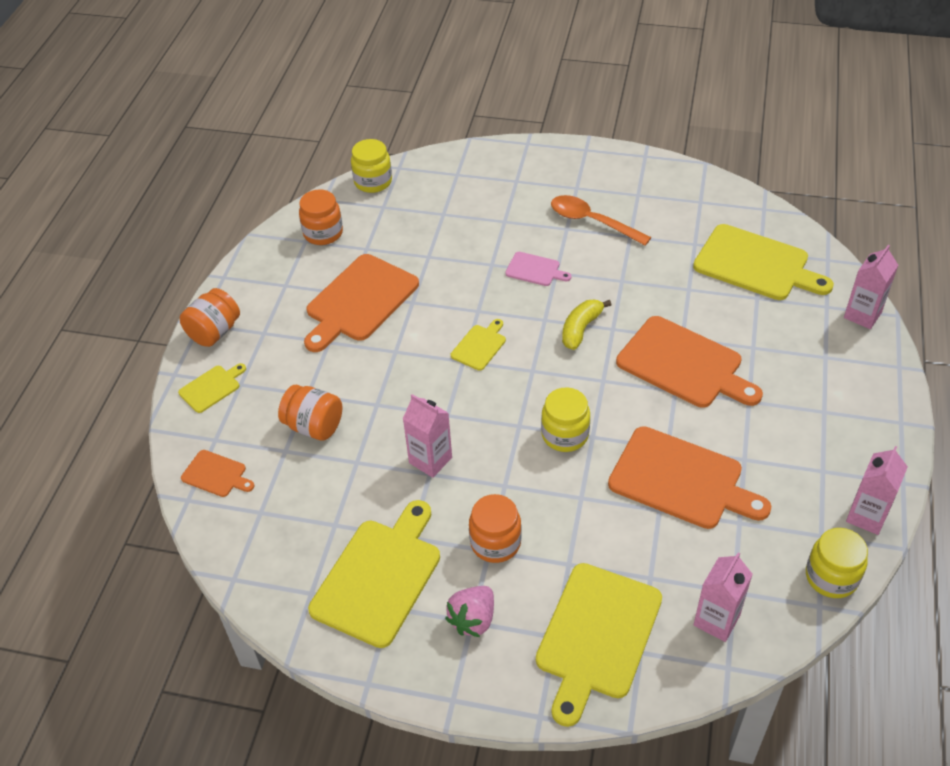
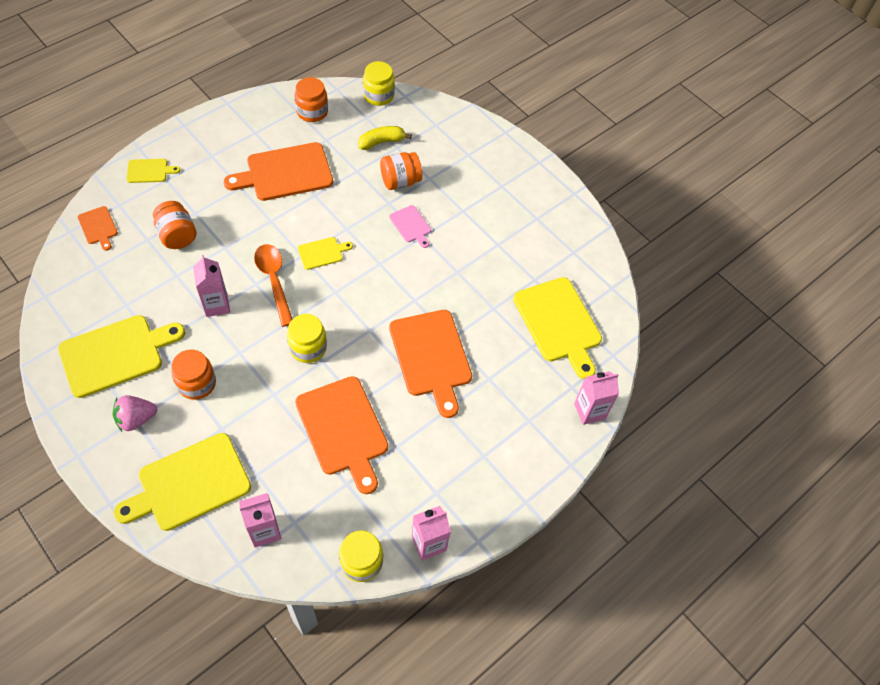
camera: 30 degrees right, 10 degrees up
(214, 332) = (186, 136): orange jar -> orange jar (400, 181)
(581, 329) = (394, 286): yellow banana -> yellow banana (381, 142)
(592, 222) = (485, 217): orange spoon -> orange spoon (274, 281)

